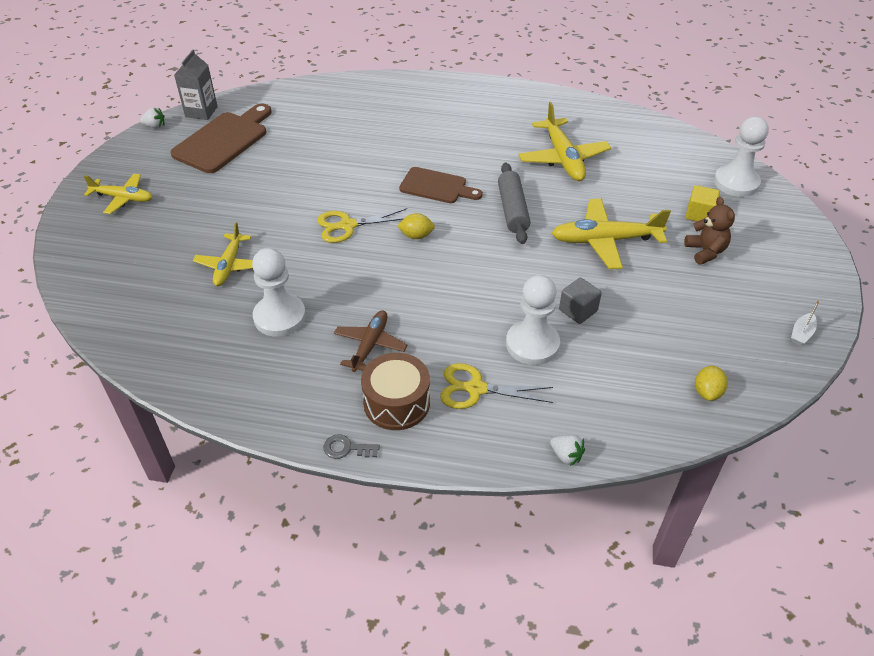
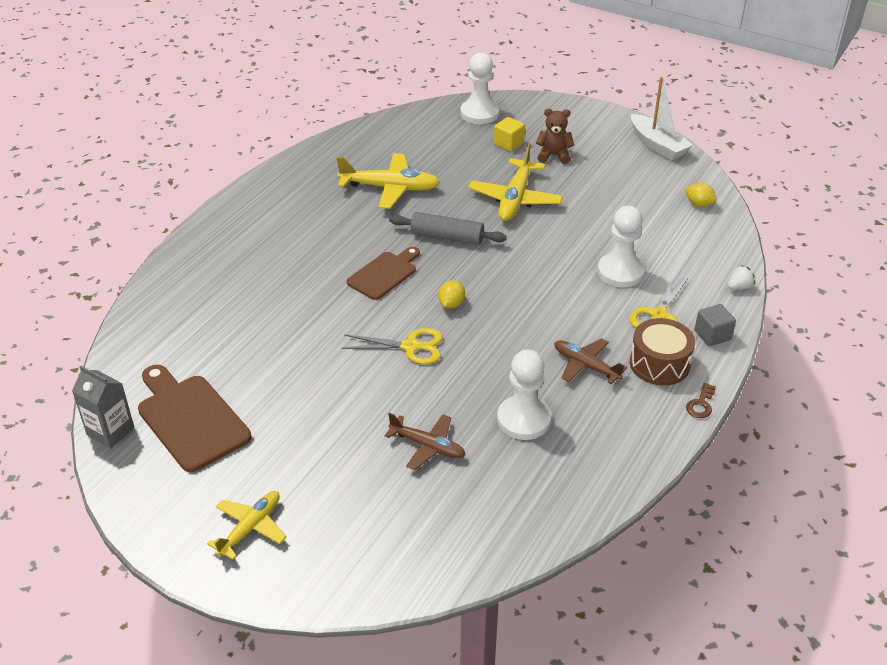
camera: 70 degrees left, 5 degrees down
(155, 126) = (110, 481): white strawberry -> none
(229, 265) = (427, 446): yellow plane -> brown plane
(346, 448) = (701, 404): grey key -> brown key
(348, 225) = (410, 346): yellow scissors -> yellow scissors turned 90 degrees counterclockwise
(578, 310) = (592, 238): grey cube -> grey cube (712, 335)
(801, 333) = (657, 145): white boat -> white boat, size x2.19

